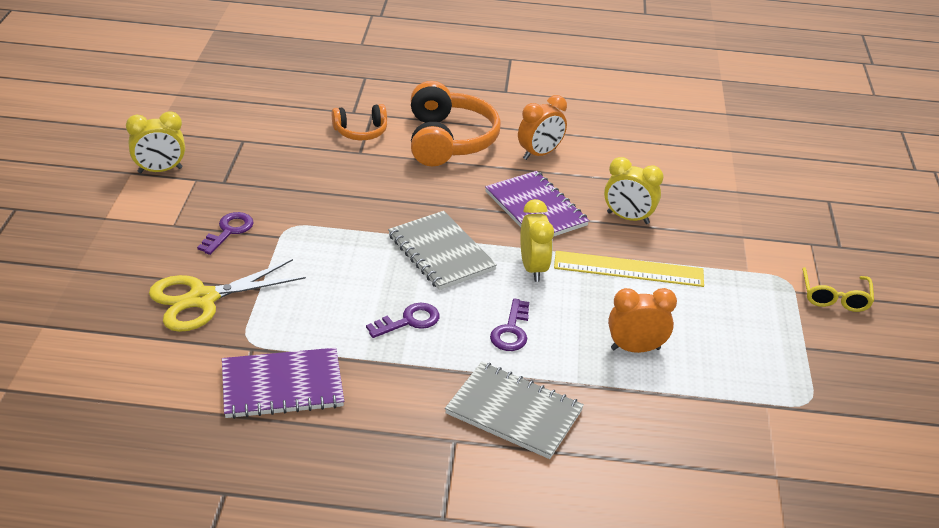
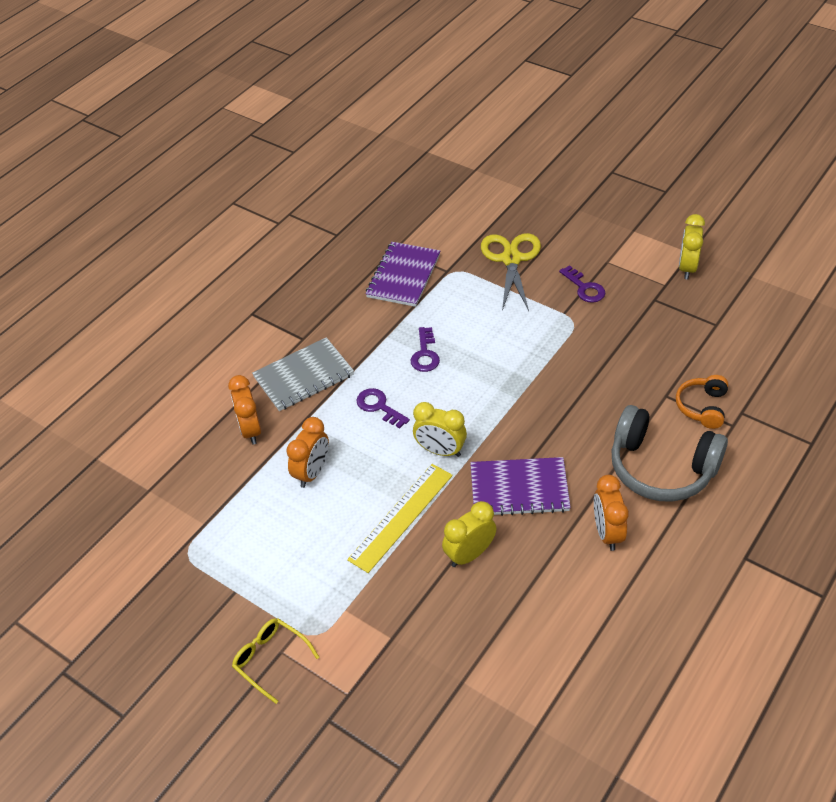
camera: 125 degrees right, 10 degrees up
(441, 252) = (493, 400): grey notebook -> none
(448, 140) = (661, 468): orange headphones -> grey headphones
(626, 424) = (250, 430): none -> orange clock

